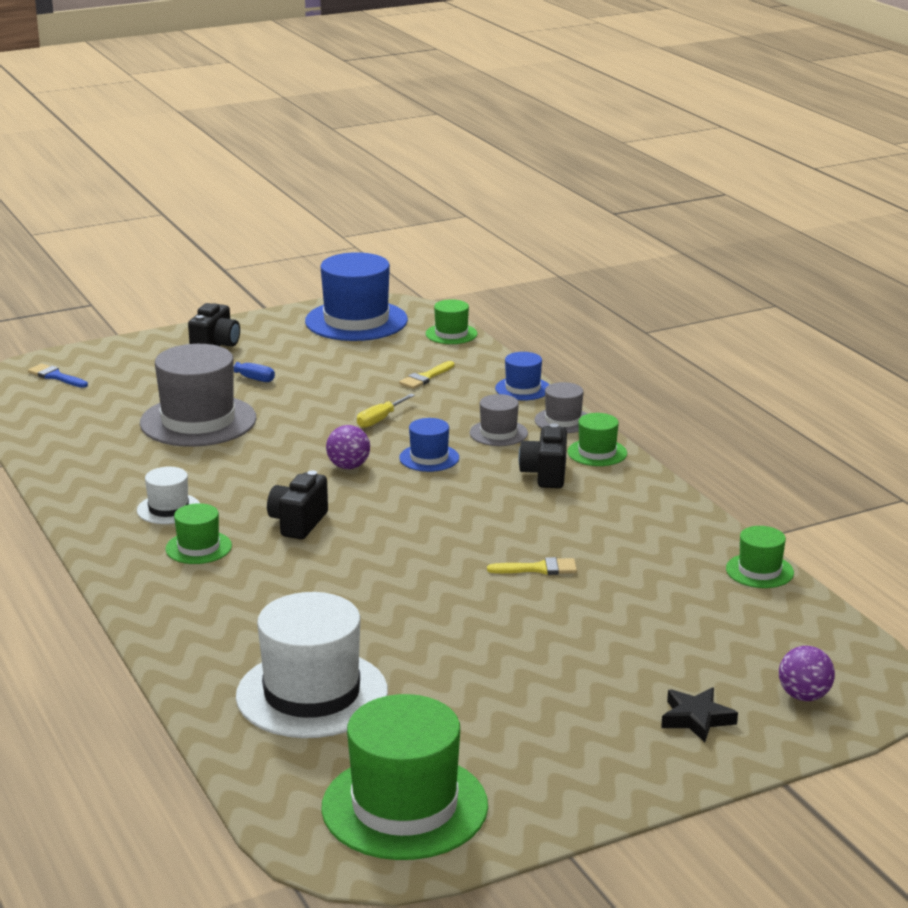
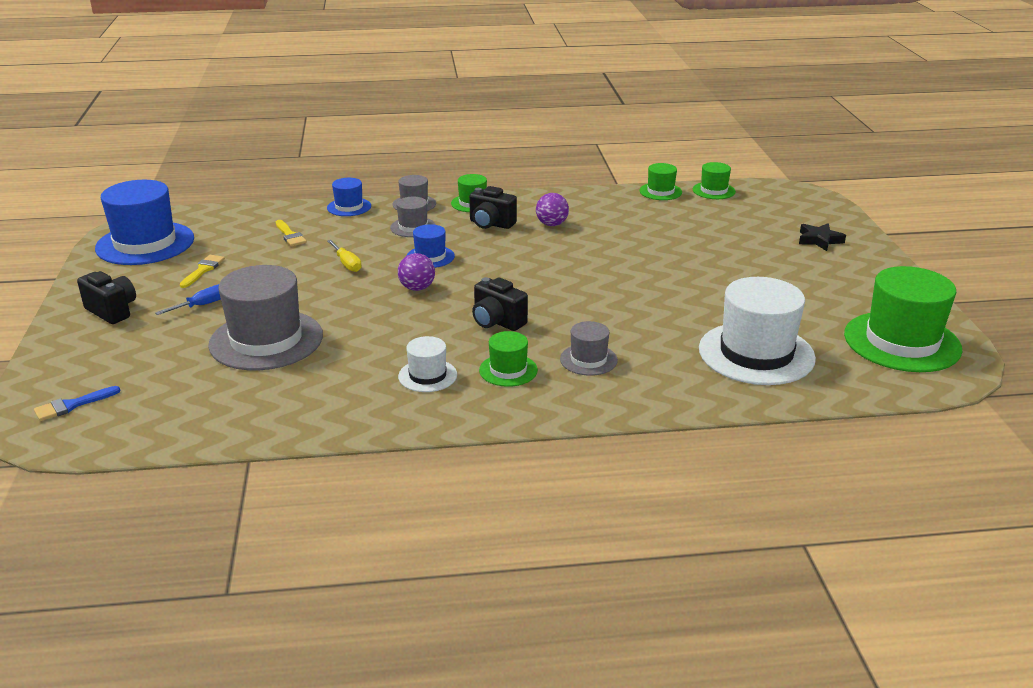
camera: 70 degrees left, 5 degrees up
(242, 588) = (588, 360): none -> grey hat
(451, 334) = (222, 213): green hat -> green hat (713, 191)
(538, 569) = (622, 250): yellow brush -> yellow brush (203, 270)
(804, 696) = (802, 209): purple ball -> purple ball (552, 224)

